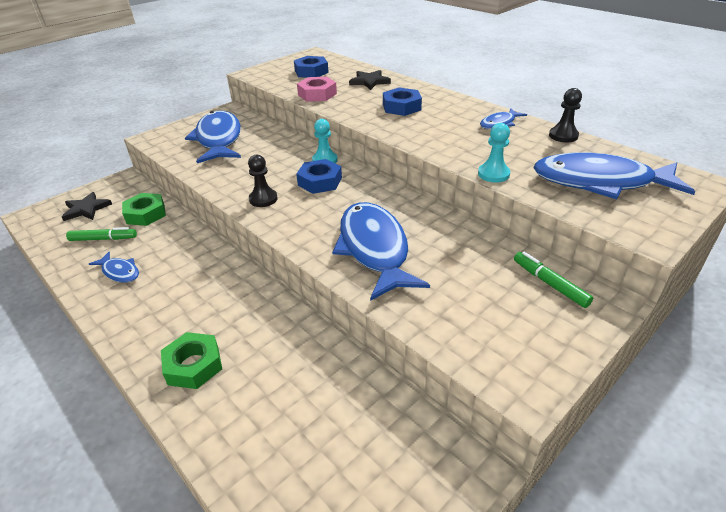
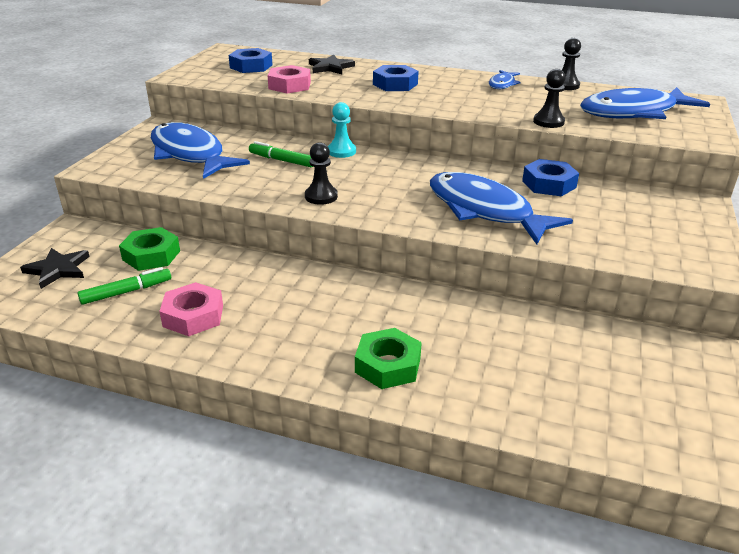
camera: 30 degrees left, 5 degrees down
(120, 272) = (193, 316): blue fish -> pink nut
(320, 181) = (361, 170): blue nut -> blue nut (549, 184)
(493, 174) = (548, 122): turquoise pawn -> black pawn
(549, 283) = (649, 200): green marker -> green marker (282, 160)

